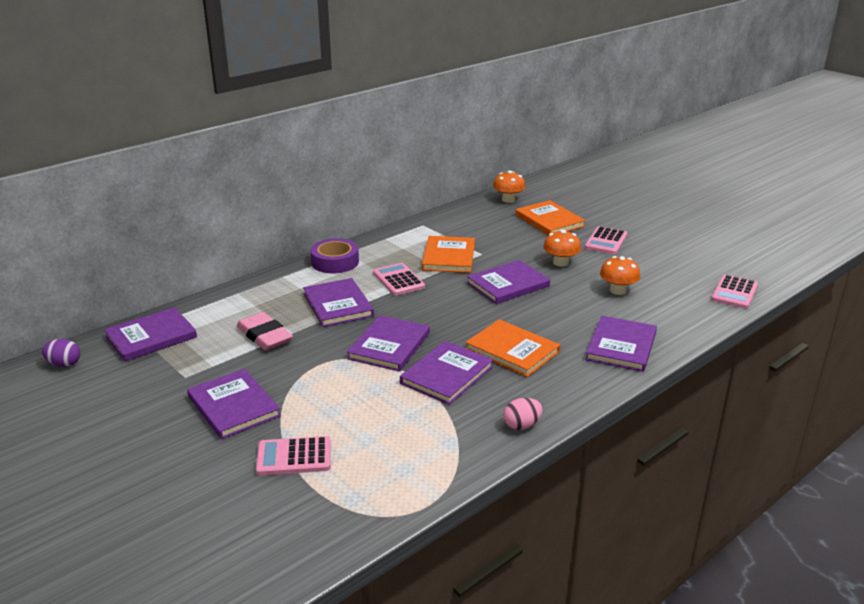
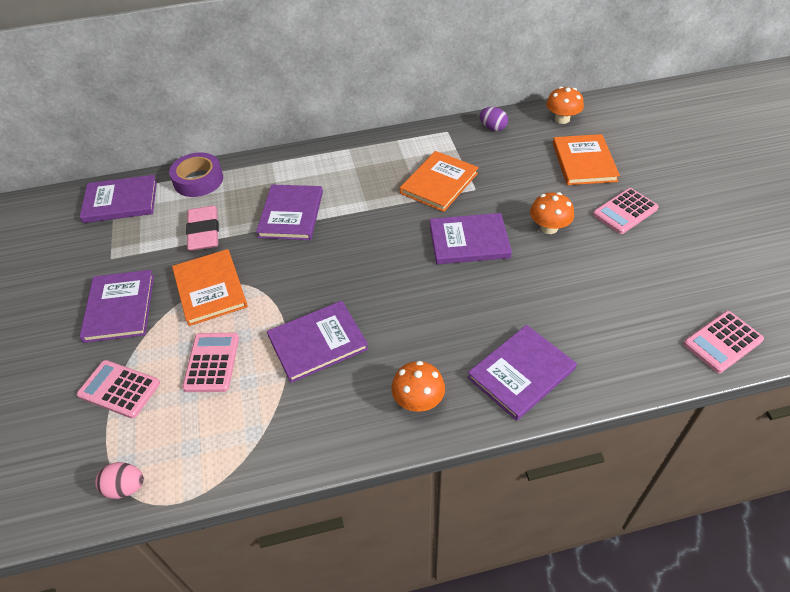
camera: 30 degrees right, 20 degrees up
(64, 364) = (41, 210): purple egg -> purple egg (492, 128)
(335, 262) = (329, 157): purple tape -> purple tape (198, 180)
(389, 346) = (296, 284): purple book -> none
(398, 280) = (368, 200): pink calculator -> pink calculator (212, 362)
(512, 350) = (403, 335): orange book -> orange book (210, 289)
(522, 425) = (335, 441): pink egg -> pink egg (125, 487)
(618, 290) = (581, 290): orange mushroom -> orange mushroom (418, 400)

